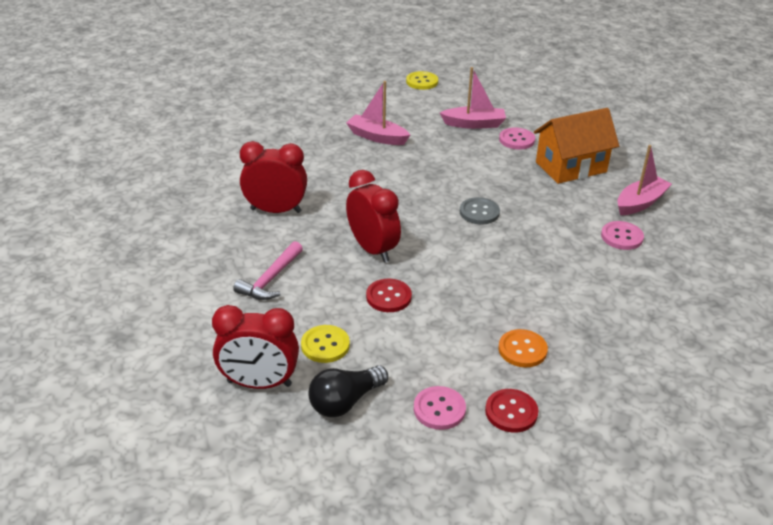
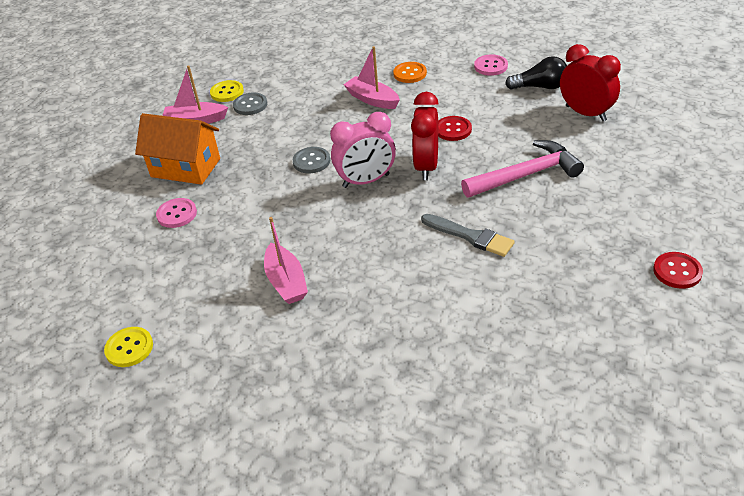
camera: 135 degrees left, 5 degrees up
(270, 279) = (526, 175): pink hammer -> pink hammer, size x1.51
(276, 210) = (470, 236): red clock -> grey brush
(325, 345) = (525, 118): yellow button -> yellow button (227, 92)
(410, 216) = (366, 181): none -> pink clock
(474, 124) = (180, 252): pink boat -> pink boat (372, 99)
(511, 412) = (454, 53): red button -> red button (677, 271)
(621, 237) = (250, 105): pink button -> grey button

